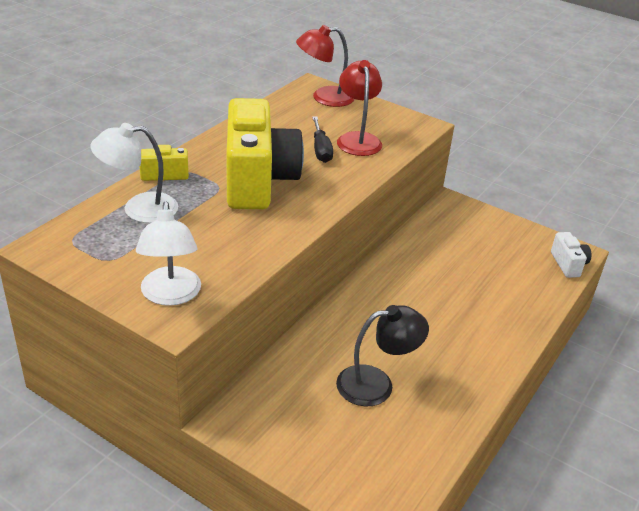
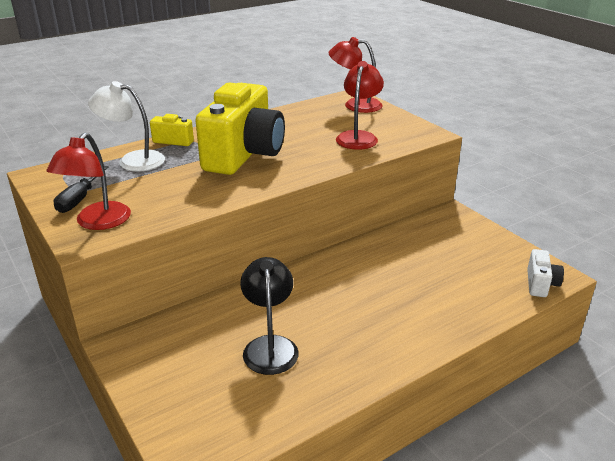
camera: 25 degrees right, 5 degrees down
(170, 295) = (97, 222): white lamp -> red lamp
(321, 149) = (318, 140): black screwdriver -> black screwdriver (79, 199)
(376, 384) = (270, 346): black lamp -> black lamp turned 105 degrees counterclockwise

